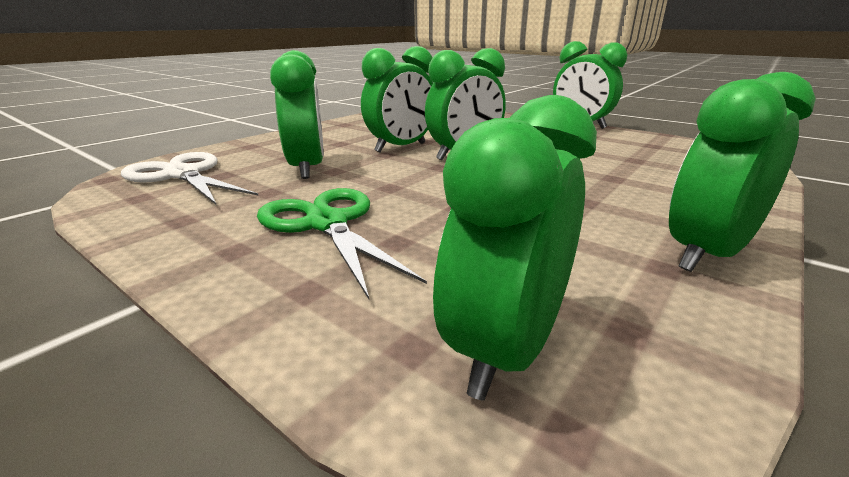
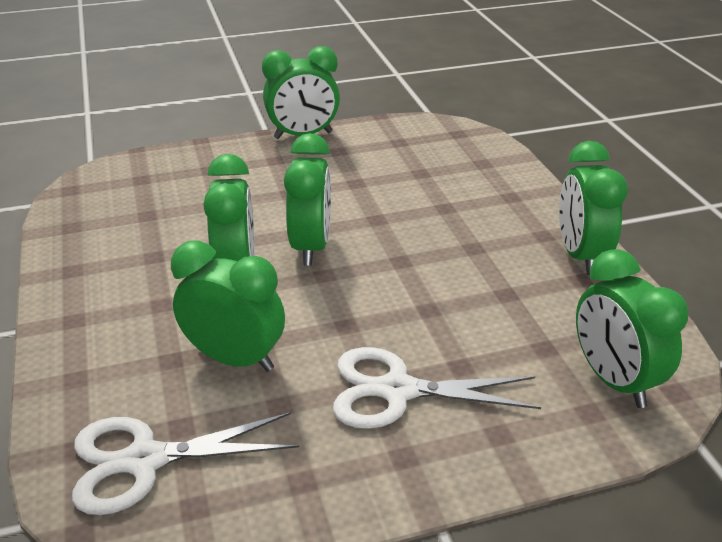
camera: 55 degrees left, 10 degrees up
(327, 224) = (397, 391): green scissors -> white scissors

